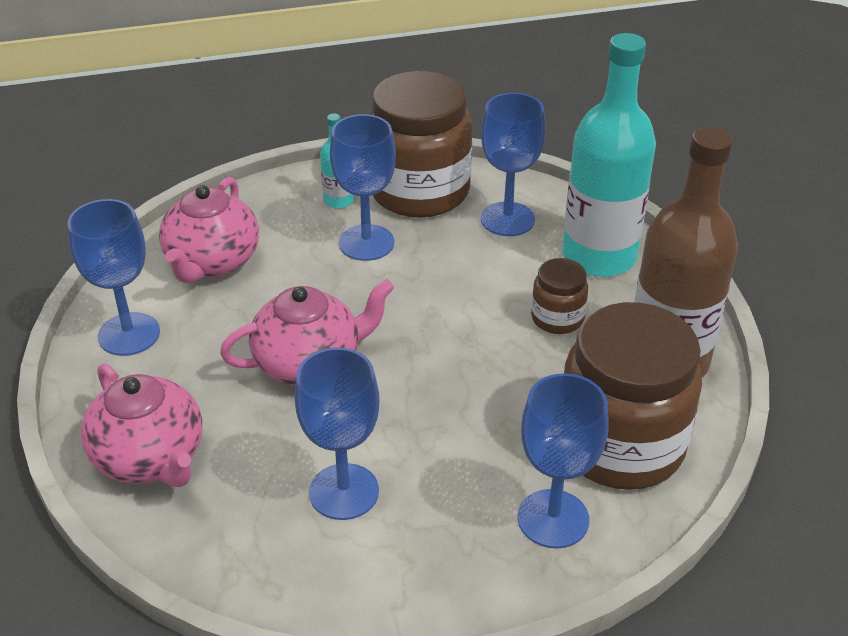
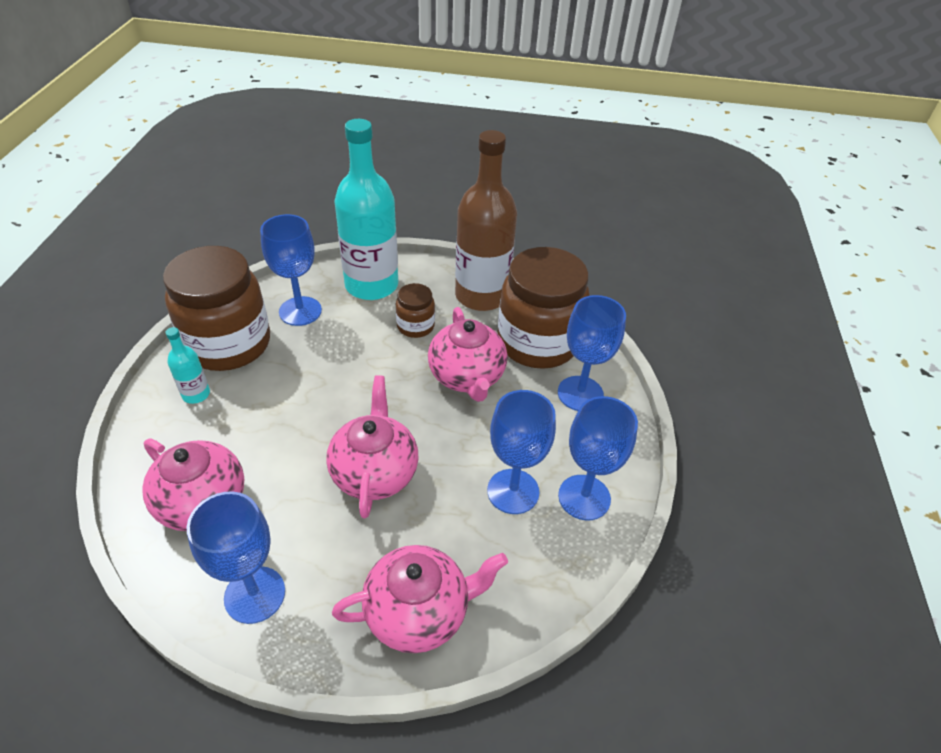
camera: 70 degrees left, 5 degrees up
(366, 243) = (263, 394): blue goblet -> blue goblet (584, 497)
(503, 393) = (467, 376): none -> pink teapot

